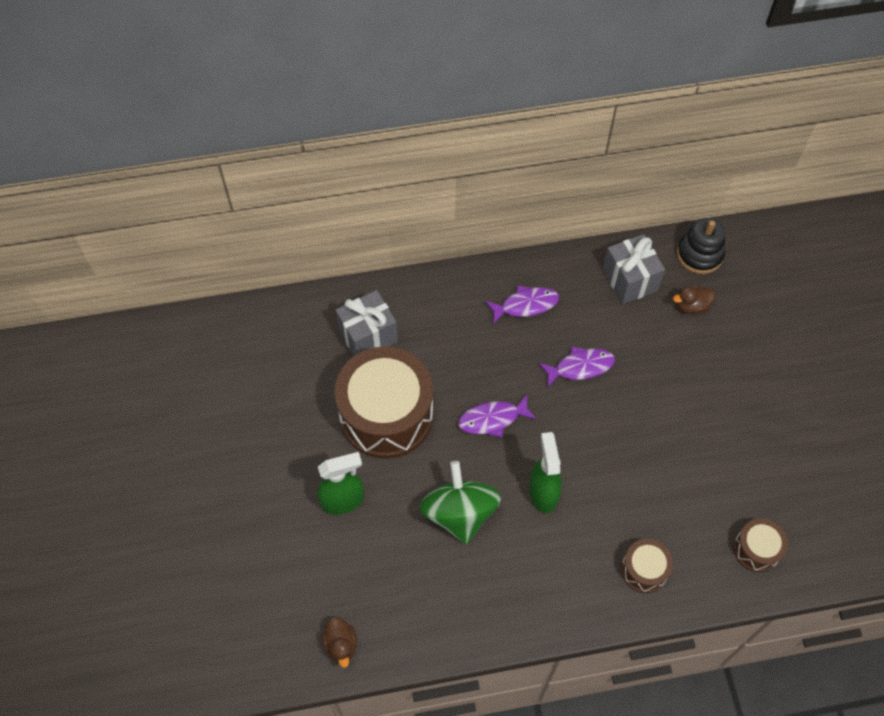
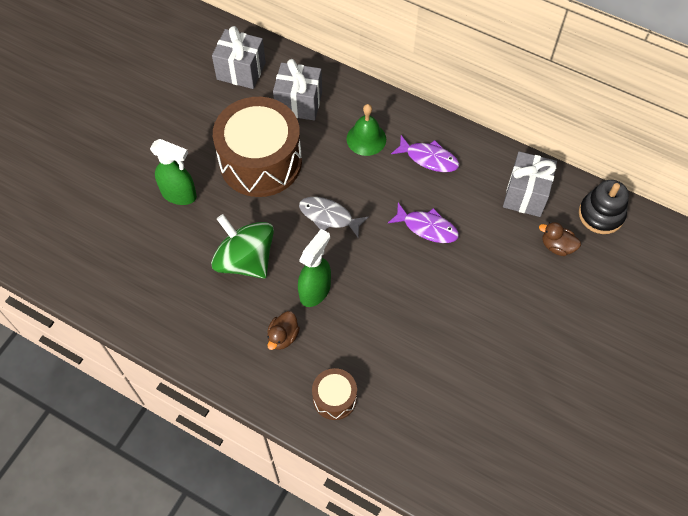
camera: 40 degrees right, 0 degrees up
(285, 343) = (241, 71): none -> grey gift
(341, 645) = (89, 282): brown duck -> brown duck (283, 336)
(458, 326) = (366, 139): none -> green bell
(459, 513) = (245, 260): green spinning top -> green spinning top turned 75 degrees counterclockwise
(492, 419) = (329, 216): purple fish -> grey fish
(756, 549) = (433, 452): brown drum -> none

